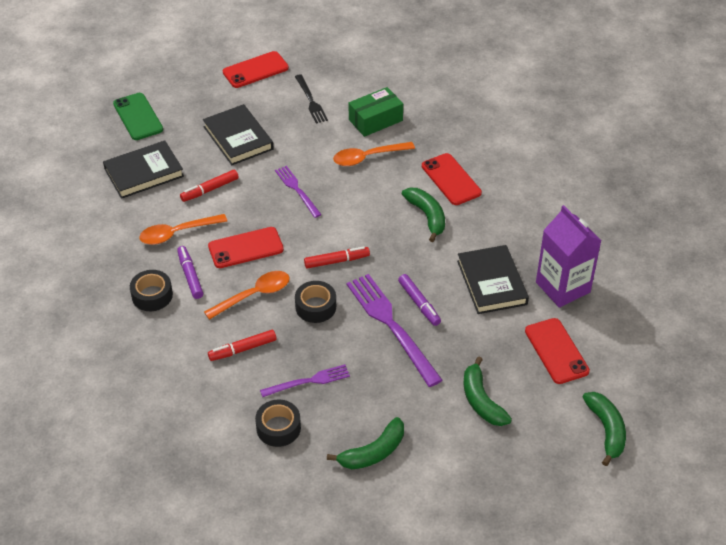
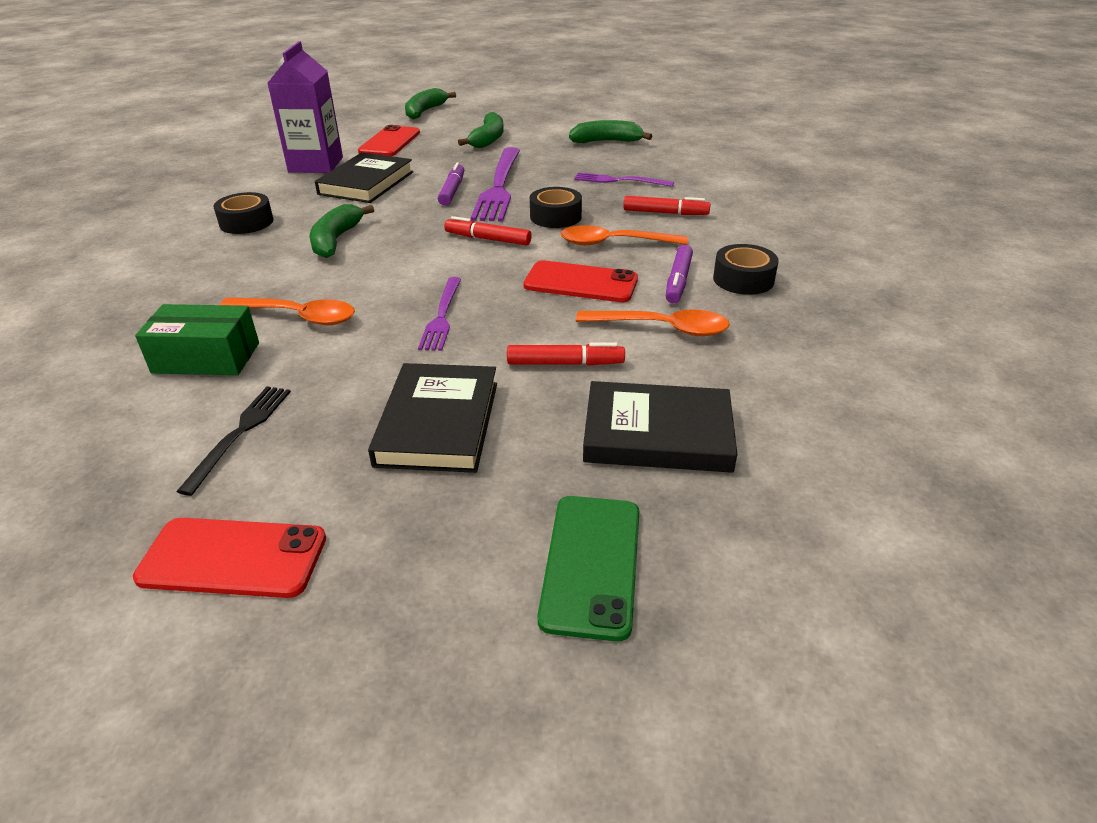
camera: 145 degrees left, 10 degrees down
(278, 428) = (674, 168): black tape -> black tape (246, 222)
(451, 179) = (251, 259): red phone -> none

